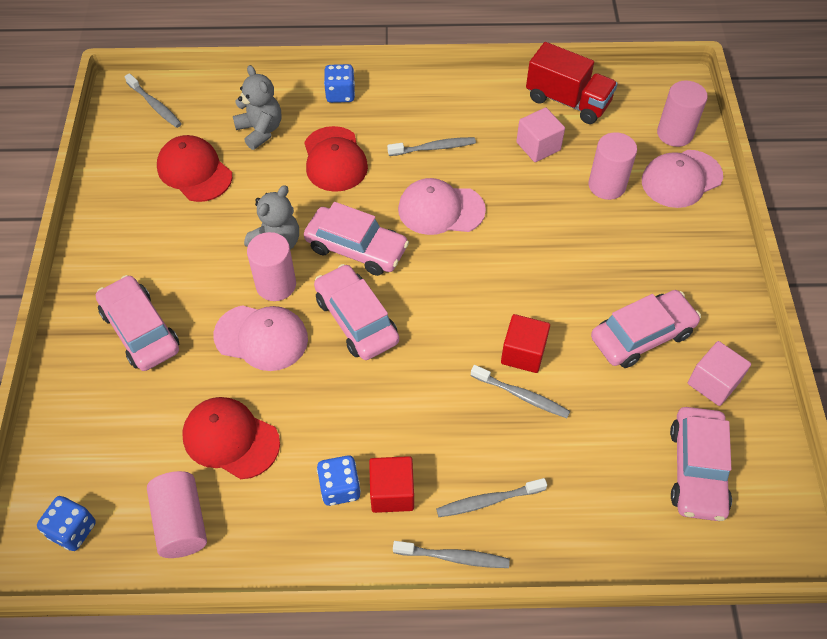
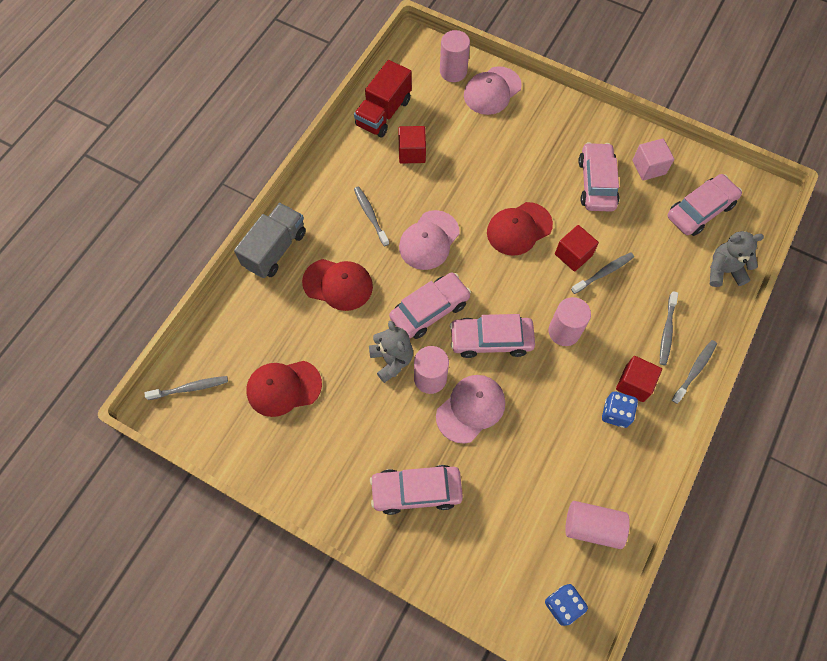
camera: 60 degrees left, 10 degrees up
(230, 439) = (543, 466): red cap -> red cap (519, 229)
(260, 130) = (273, 322): grey teddy bear -> grey teddy bear (724, 271)
(340, 94) = (275, 249): blue dice -> grey truck
(434, 148) = (370, 215): grey toothbrush -> grey toothbrush turned 45 degrees counterclockwise
(538, 146) = (412, 152): pink cube -> red cube
(568, 101) = (383, 113): red truck -> red truck turned 150 degrees clockwise
(607, 185) = (471, 133): pink cylinder -> pink cylinder (564, 331)
(681, 179) = (492, 91): pink cap -> pink cap turned 45 degrees clockwise
(697, 470) = (700, 210): pink car -> pink car turned 75 degrees counterclockwise

